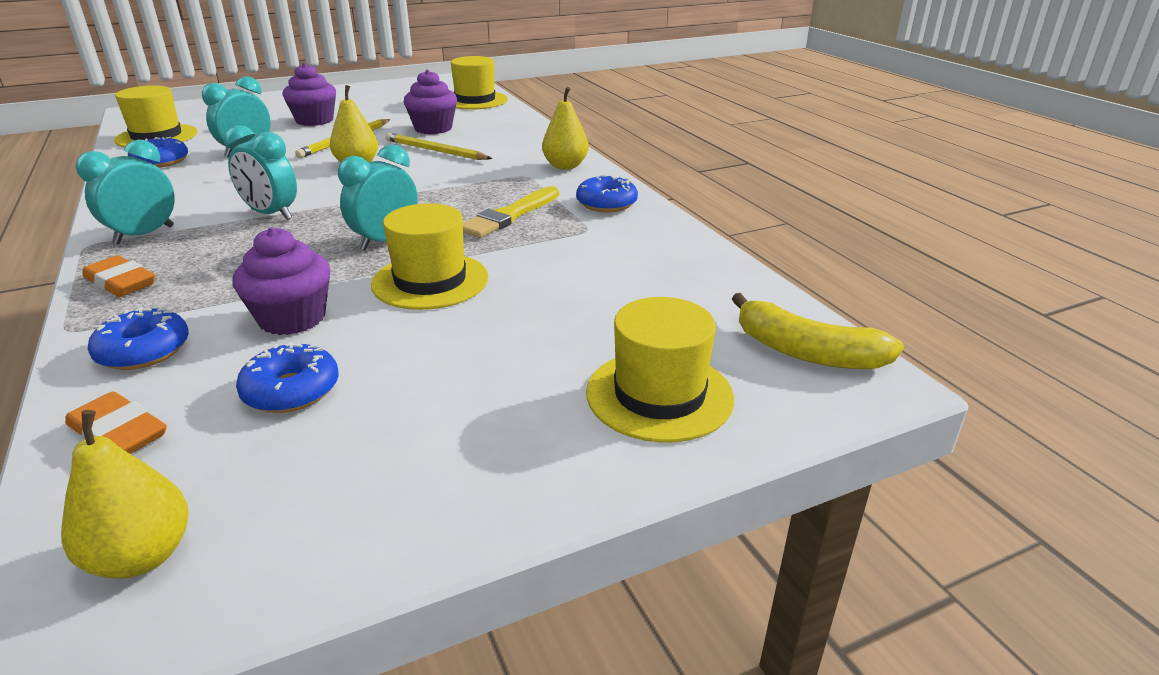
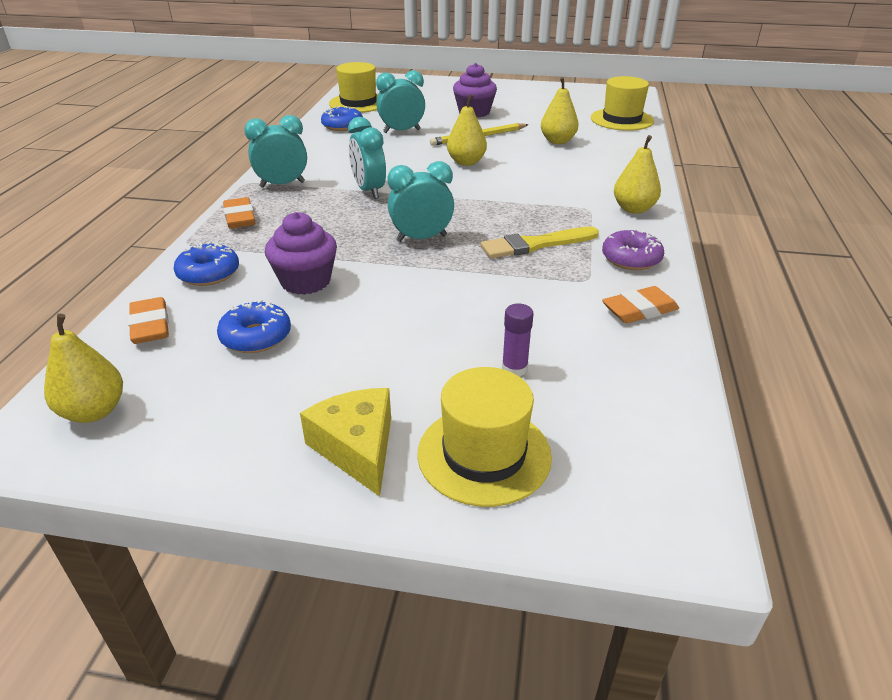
camera: 35 degrees right, 5 degrees up
(430, 281) = (418, 284): yellow hat -> none
(433, 128) = (557, 141): purple cupcake -> yellow pear
(435, 151) = (538, 164): yellow pencil -> none
(534, 443) = (357, 448): none -> yellow cheese
(606, 203) = (631, 259): blue donut -> purple donut
(606, 318) = (514, 368): none -> purple glue stick
(657, 239) = (639, 310): none -> orange eraser
(806, 352) = (656, 477): yellow banana -> none

